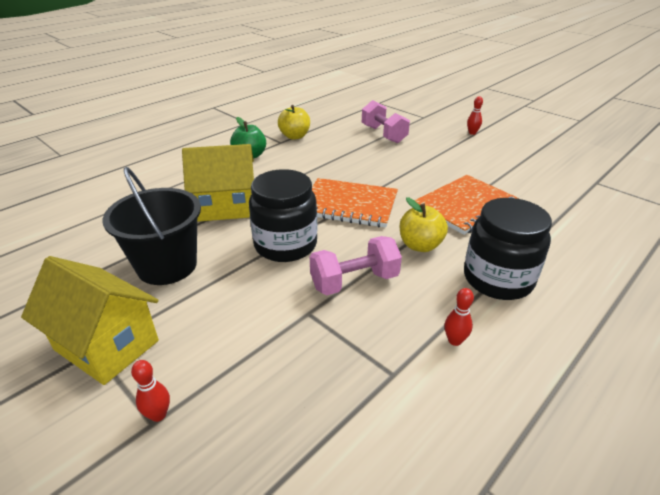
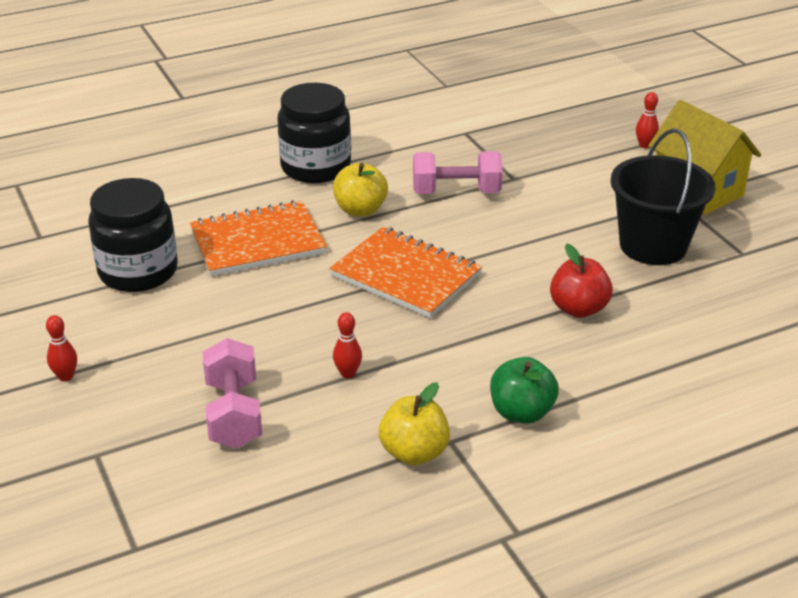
camera: 160 degrees left, 0 degrees up
(226, 207) = (578, 309): yellow house -> red apple
(285, 245) = (512, 241): black jar -> black jar (138, 271)
(454, 340) = (401, 139): red bowling pin -> red bowling pin (348, 373)

